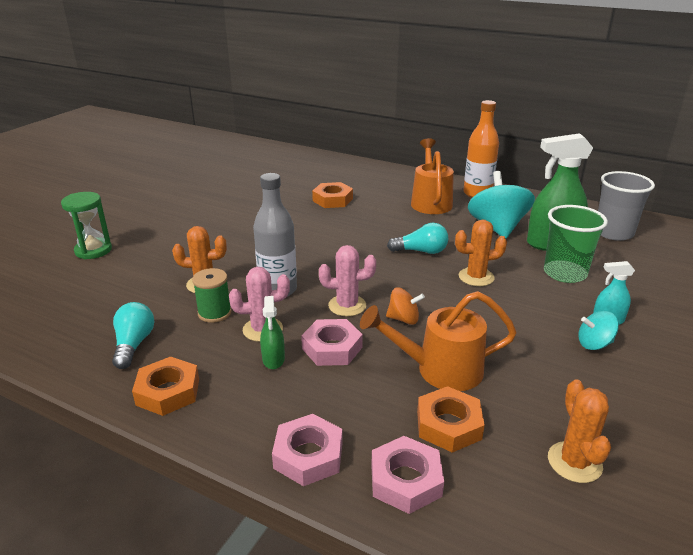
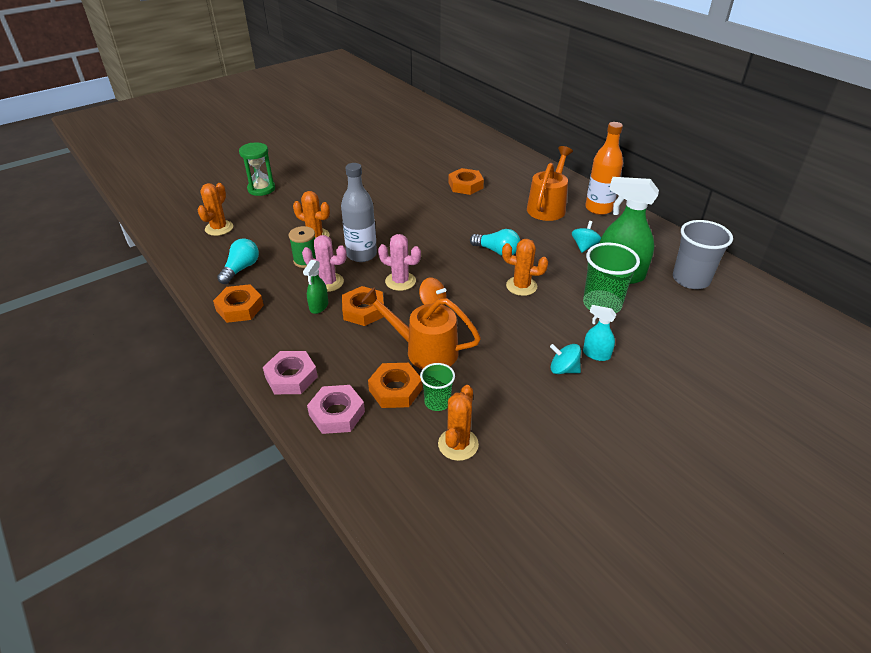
camera: 25 degrees right, 10 degrees up
(66, 305) = (219, 228): none -> orange cactus
(332, 348) = (363, 310): pink nut -> orange nut
(497, 227) = (584, 246): turquoise spinning top -> turquoise spinning top, size x0.50
(507, 422) = (437, 402): none -> green cup

